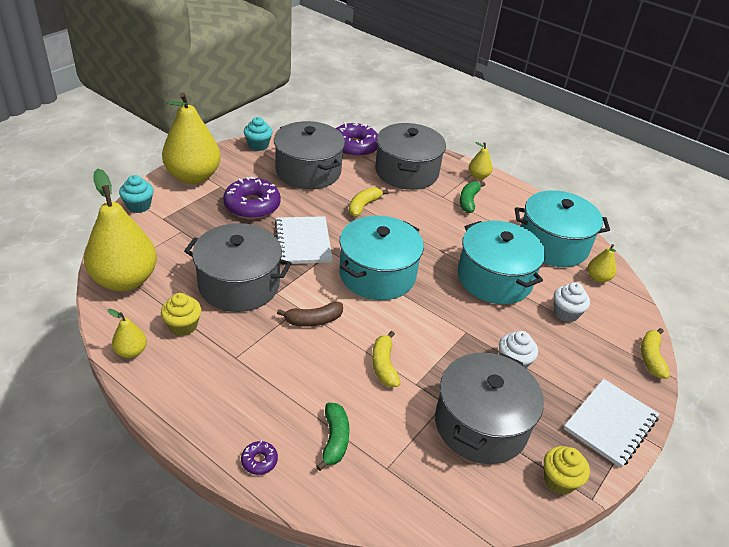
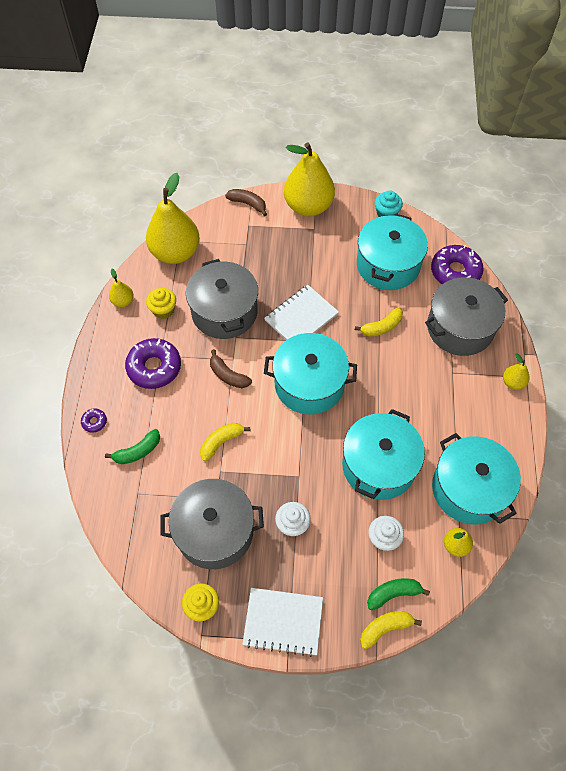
camera: 60 degrees right, 20 degrees up
(139, 206) = (248, 204): turquoise cupcake -> brown banana
(252, 205) = (311, 261): purple donut -> purple donut (154, 367)
(308, 171) = (388, 265): grey pot -> turquoise pot
(363, 206) = (381, 327): yellow banana -> yellow banana turned 150 degrees clockwise
(468, 201) = (466, 394): green banana -> green banana (393, 593)

